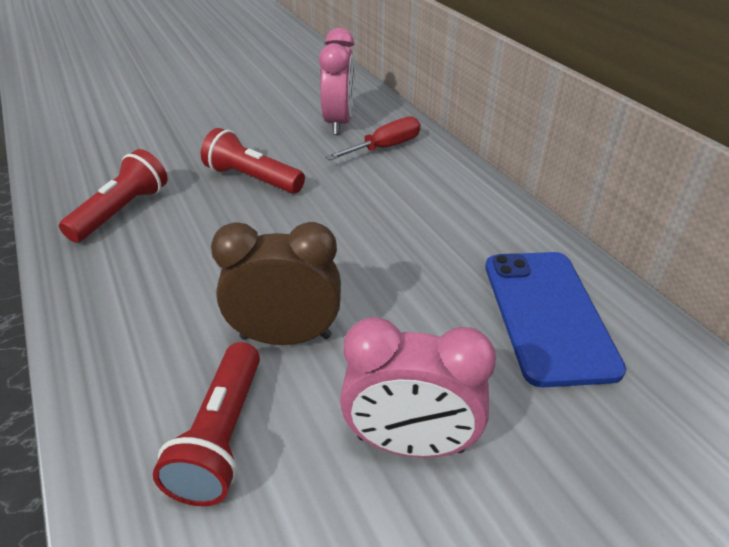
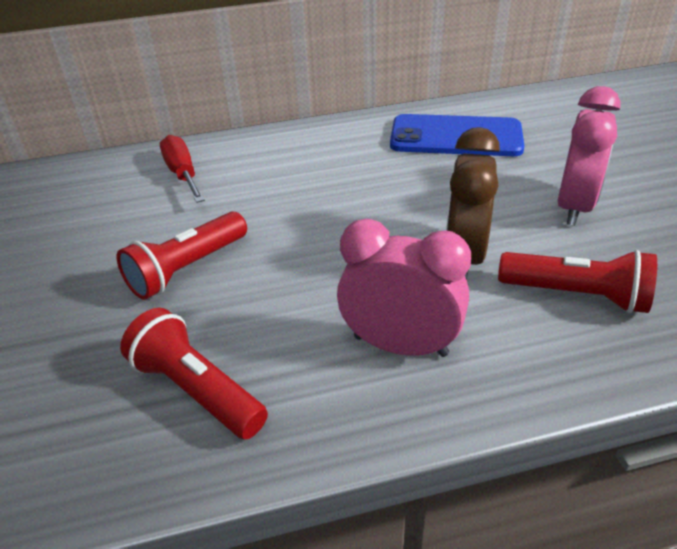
camera: 75 degrees left, 0 degrees up
(339, 123) = (103, 197): pink clock -> pink clock (400, 345)

